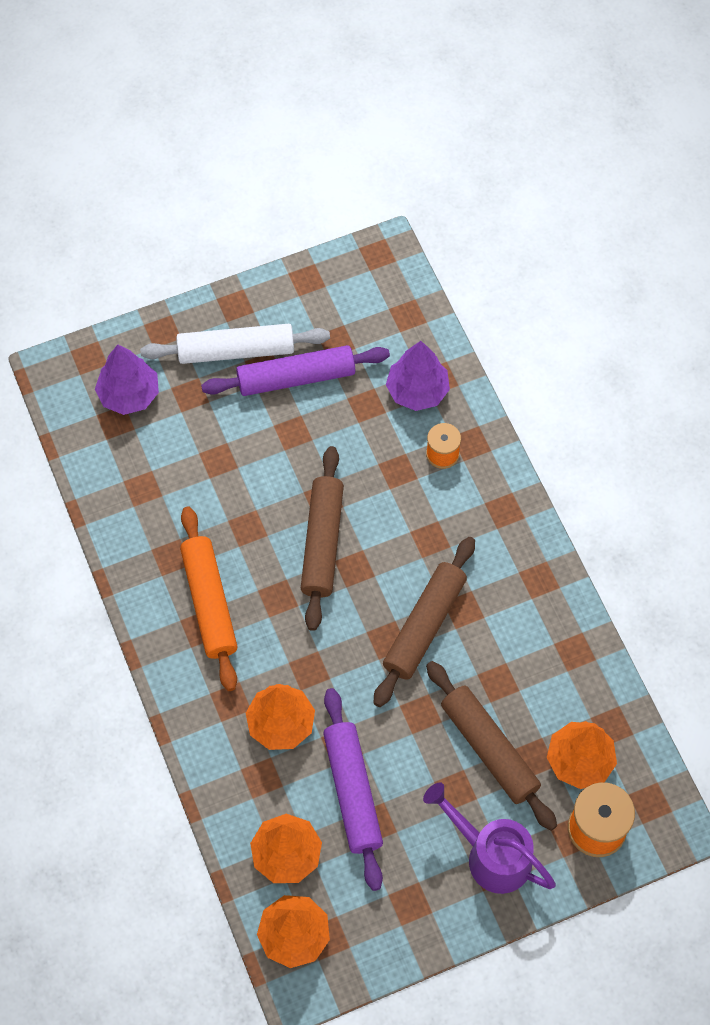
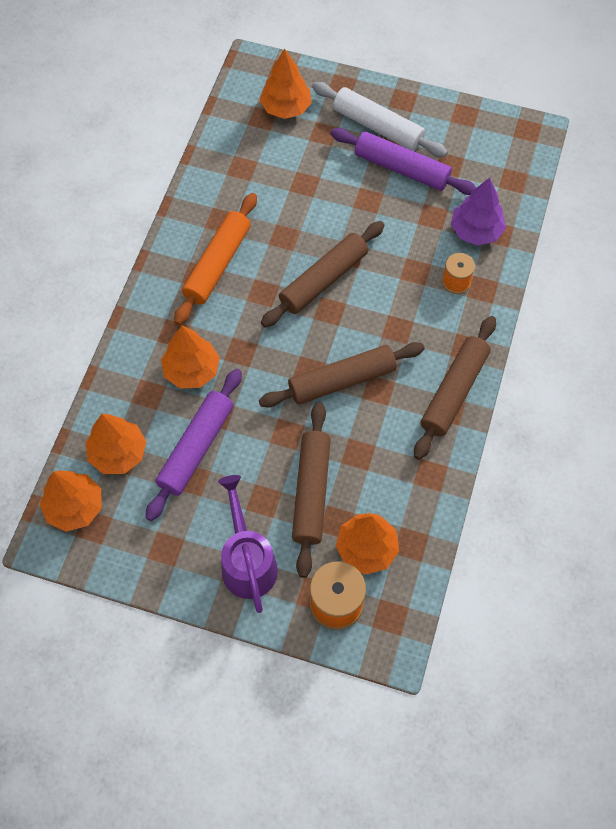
camera: 40 degrees right, 0 degrees up
(129, 394) = (286, 108): purple tree -> orange tree
(529, 559) = (454, 391): none -> brown rolling pin

